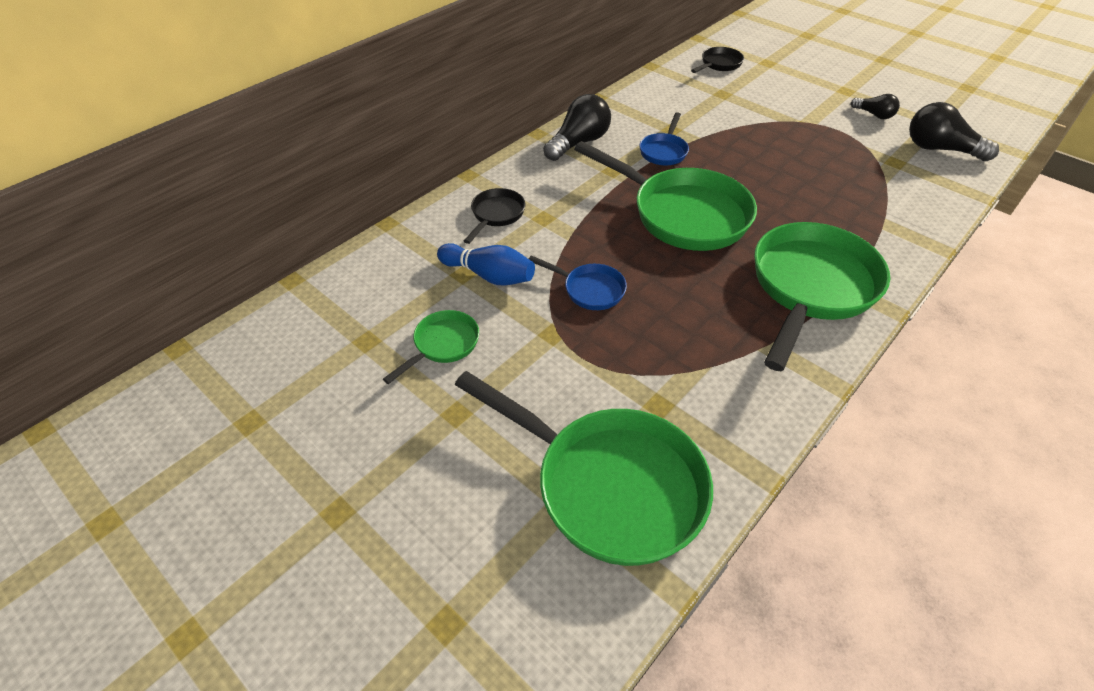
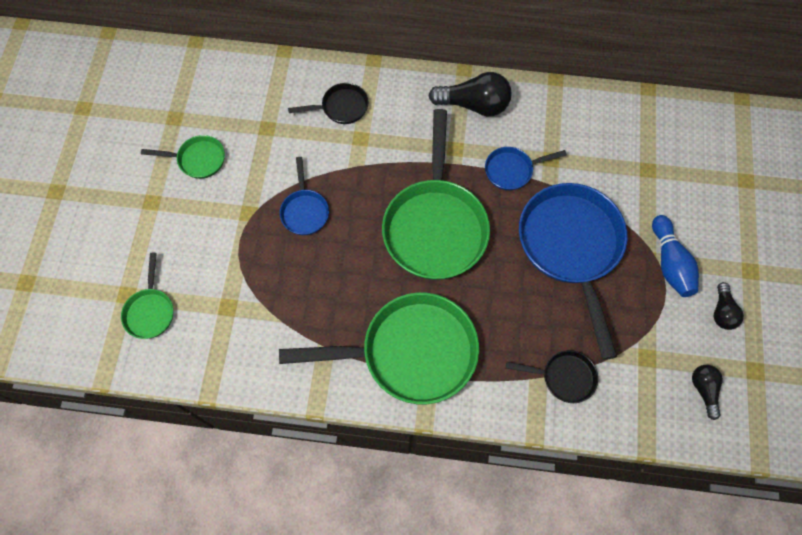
camera: 55 degrees right, 20 degrees up
(489, 275) = (276, 144): blue bowling pin -> blue bowling pin (670, 263)
(609, 485) = (150, 311): green pan -> green pan, size x0.47
(719, 64) = (702, 141): black pan -> black pan (563, 377)
(766, 154) = (571, 248): none -> blue pan
(940, 149) = (704, 390): black light bulb -> black light bulb, size x0.57

